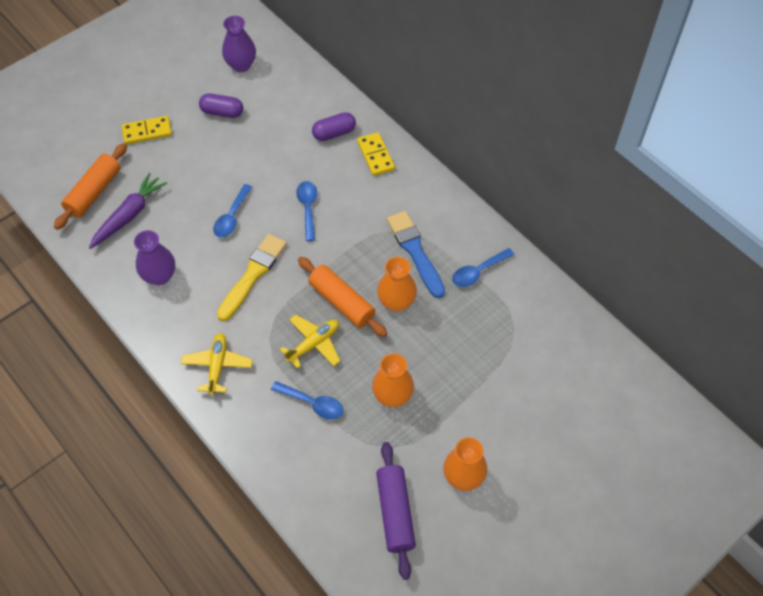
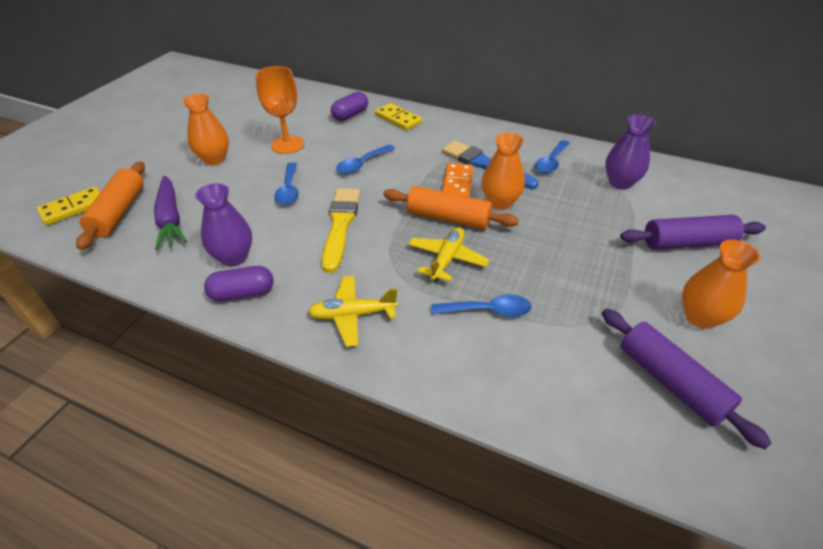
camera: 25 degrees left, 15 degrees down
(129, 215) = (170, 219): purple carrot -> purple carrot turned 150 degrees clockwise
(147, 132) = (162, 156): yellow domino -> yellow domino (73, 208)
(217, 366) = (352, 315): yellow plane -> yellow plane turned 75 degrees counterclockwise
(222, 112) = (235, 127): purple capsule -> purple capsule (242, 293)
(241, 65) = (236, 97): purple vase -> purple vase (620, 183)
(257, 156) = (287, 145): none -> orange goblet
(308, 208) = (362, 164): blue spoon -> blue spoon turned 105 degrees counterclockwise
(375, 265) = (457, 183): none -> orange domino
(392, 396) = (563, 274): orange vase -> orange vase (214, 159)
(519, 410) = (687, 243): none -> purple rolling pin

